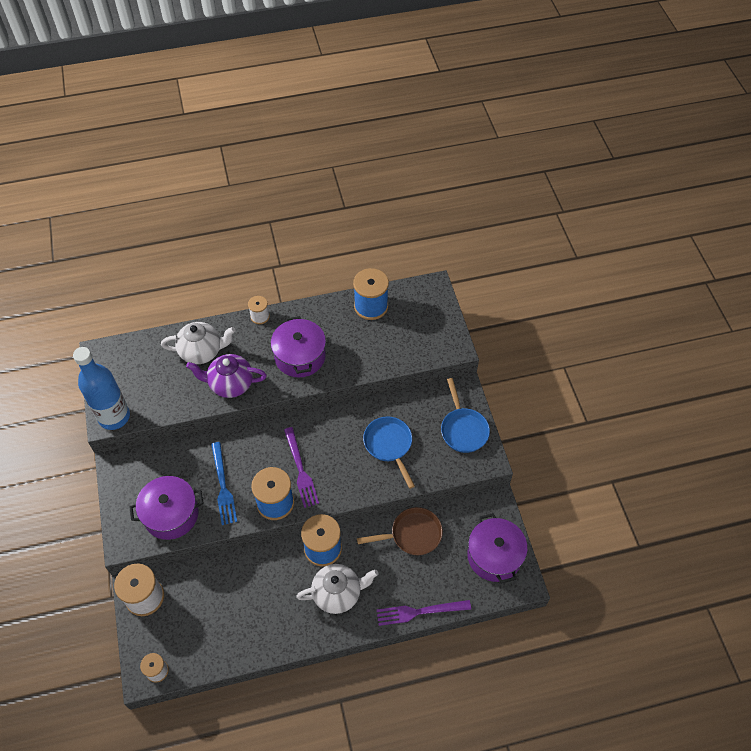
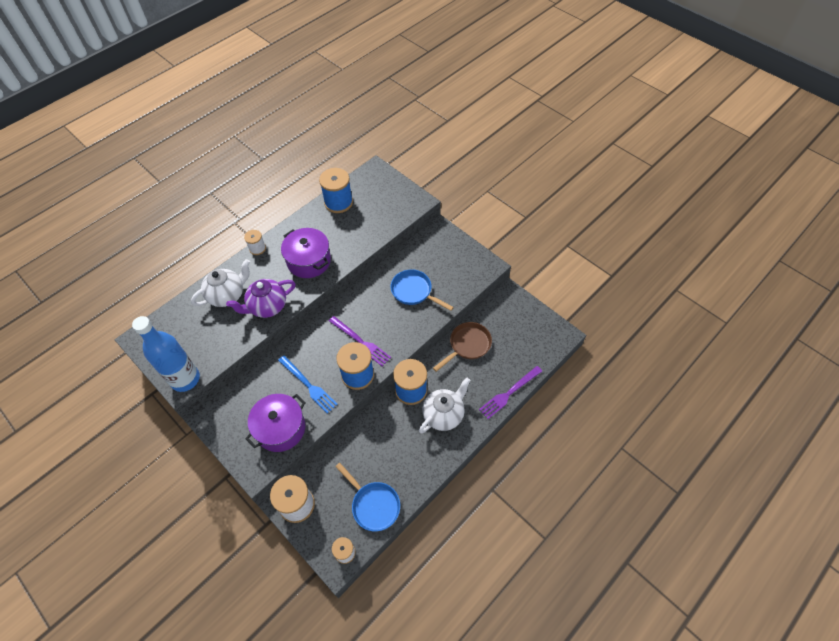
camera: 30 degrees left, 0 degrees up
(463, 429) = (458, 255): blue pan -> blue pan (373, 505)
(494, 556) = (532, 328): purple pot -> none

